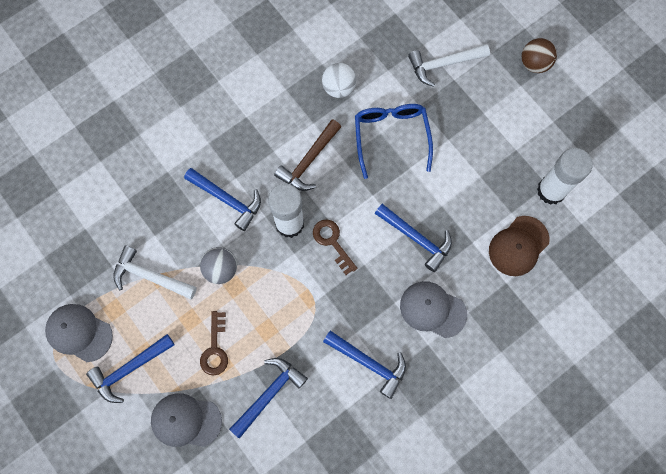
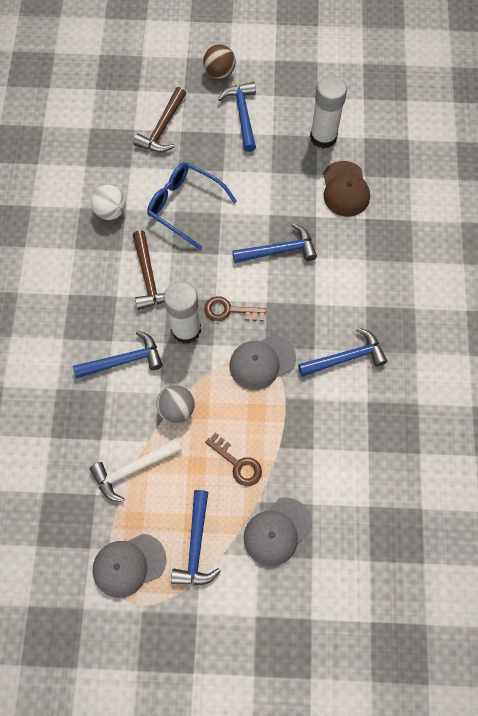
camera: 50 degrees left, 5 degrees down
(269, 394) = (309, 449): blue hammer -> blue hammer (242, 115)
(432, 309) = (343, 282): grey cap -> grey cap (262, 362)
(443, 64) = (162, 128): white hammer -> brown hammer

